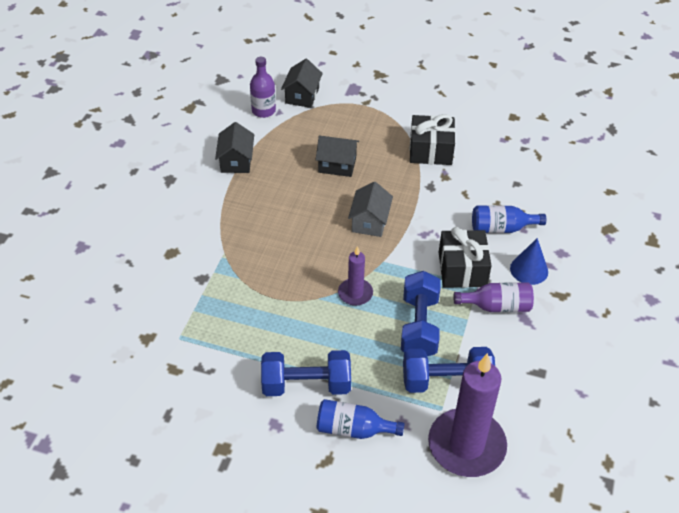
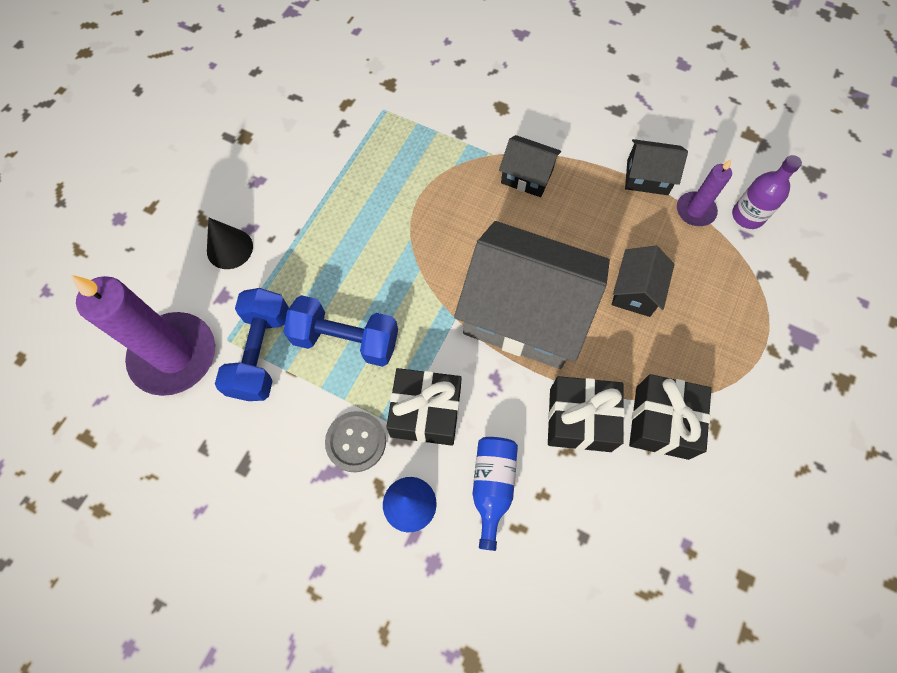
camera: 100 degrees right, 20 degrees up
(302, 96) = (783, 266): black house -> black house (527, 176)
(306, 385) = (295, 213): blue dumbbell -> none
(353, 429) = (229, 248): blue bottle -> black cone
(355, 293) = (409, 278): purple candle -> purple candle (695, 211)
(370, 222) = (525, 314): grey house -> grey house, size x2.17
(441, 188) = (580, 419): none -> black gift
(497, 306) = (356, 442): purple bottle -> grey button

